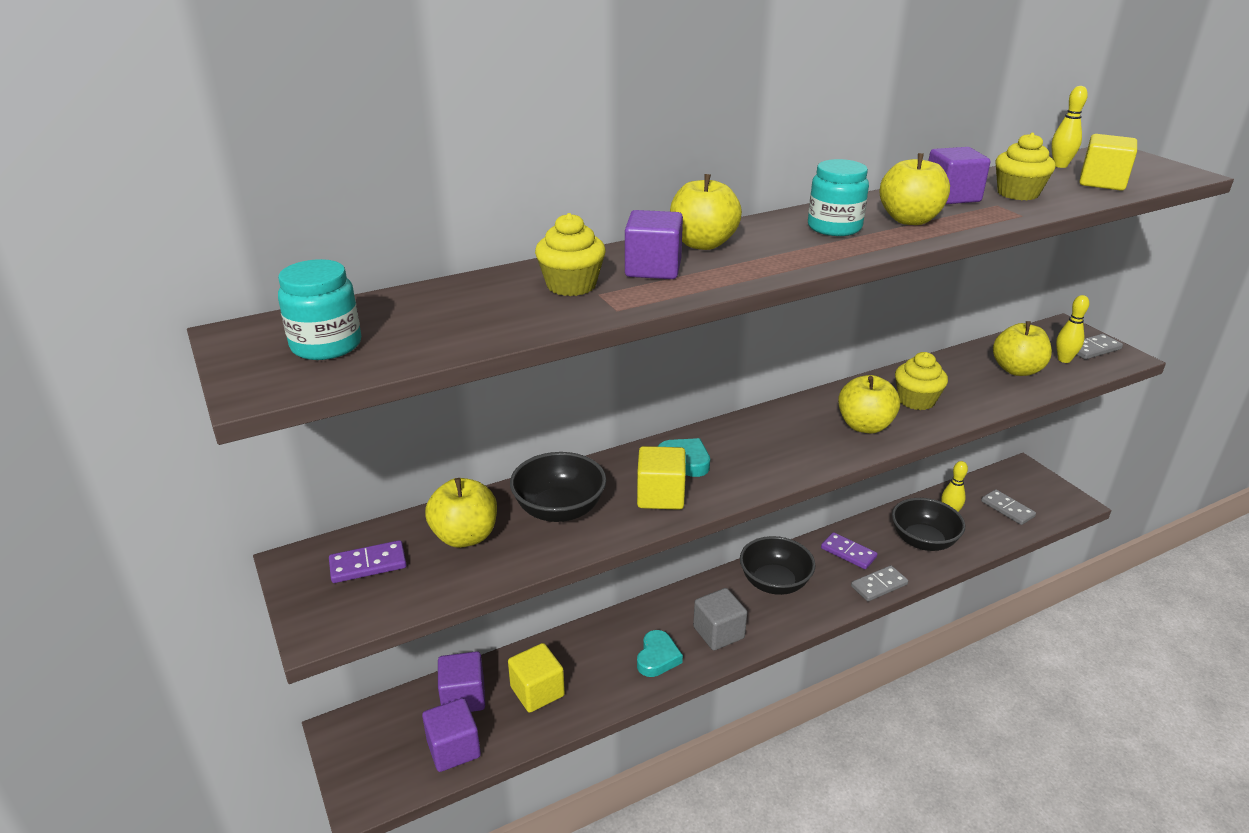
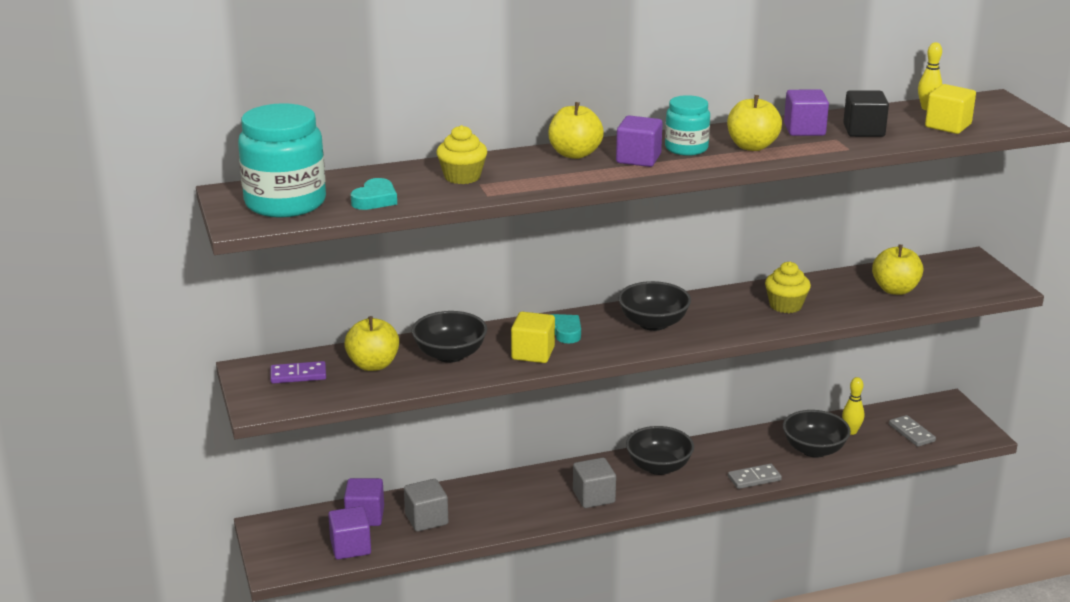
camera: 10 degrees right, 5 degrees down
(326, 345) = (285, 203): turquoise jar -> turquoise jar, size x1.73
(537, 691) = (426, 519): yellow cube -> grey cube
(653, 269) = (527, 169): purple cube -> purple cube (638, 159)
(657, 657) = (534, 508): turquoise heart -> turquoise heart (375, 199)
(784, 438) = (653, 323): none -> black bowl
(848, 553) = (737, 452): purple domino -> none
(865, 426) = (728, 320): yellow apple -> none
(1018, 193) = (863, 130): yellow cupcake -> black cube
(1064, 360) = (946, 285): yellow bowling pin -> none
(1093, 349) = (981, 278): grey domino -> none

